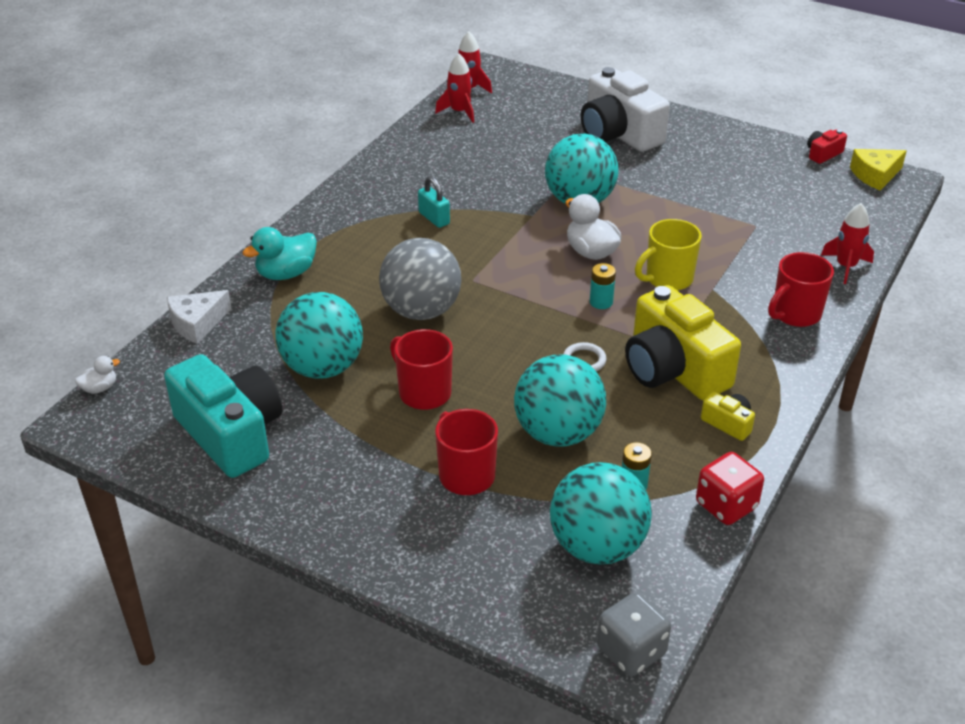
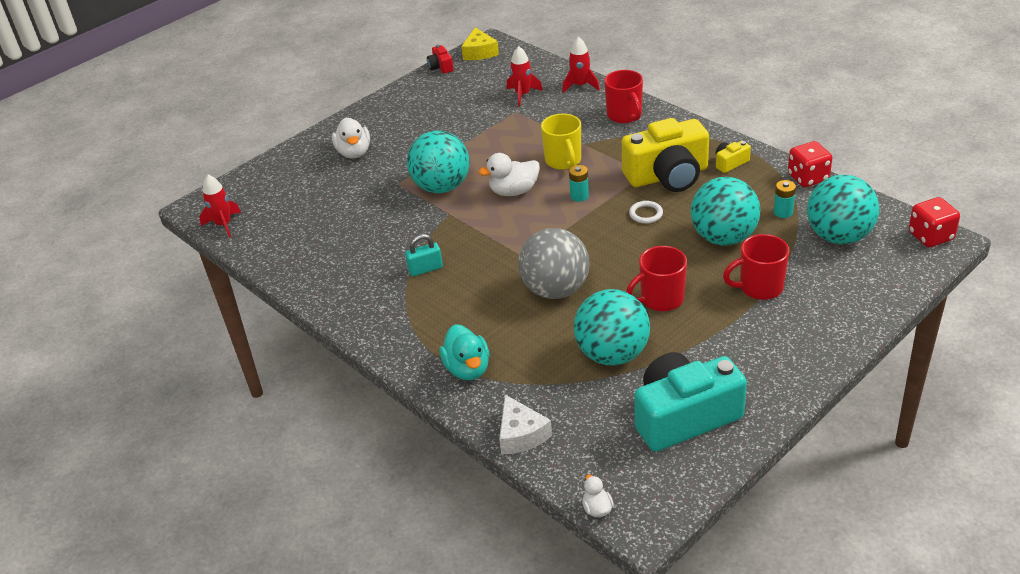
camera: 70 degrees left, 0 degrees up
(459, 112) = (260, 235): red rocket -> red rocket (522, 95)
(618, 133) = (354, 152): white camera -> white duck
(631, 651) = (931, 236): grey dice -> red dice

